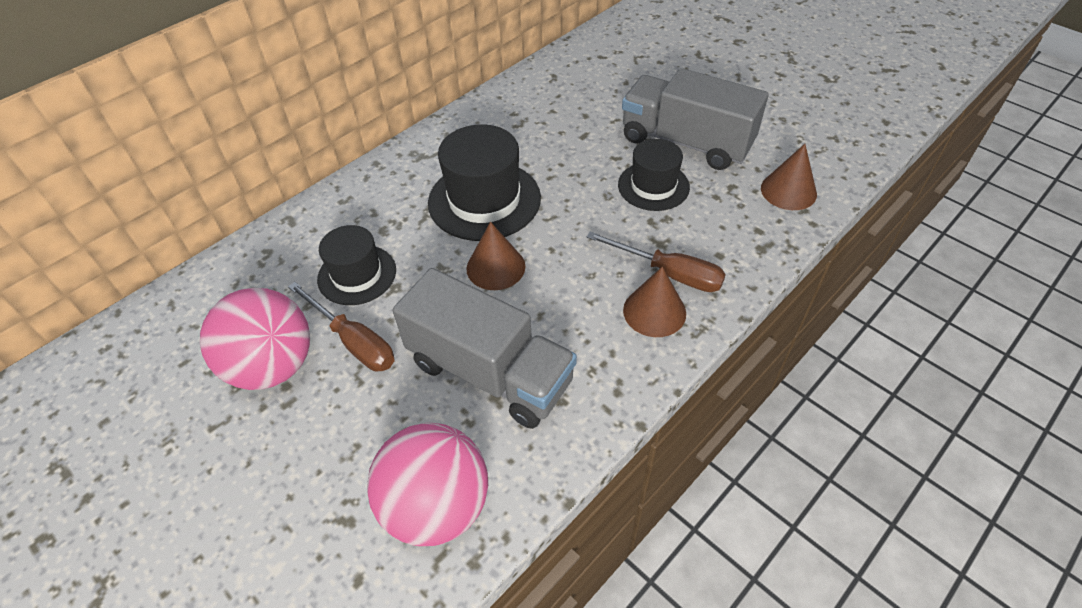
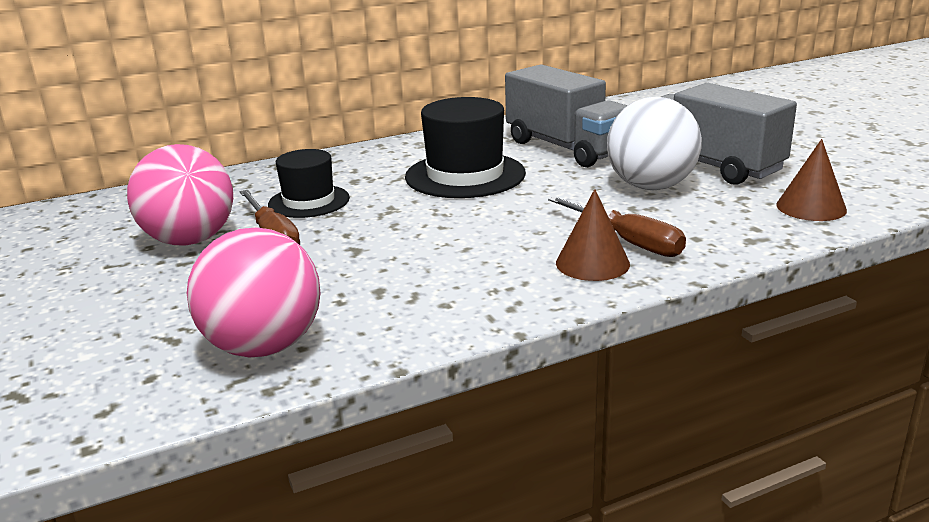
camera: 20 degrees right, 25 degrees down
(490, 372) = (386, 274): grey truck -> grey truck (567, 148)
(495, 267) = (444, 214): brown cone -> none
(653, 186) = (651, 187): black hat -> white ball

